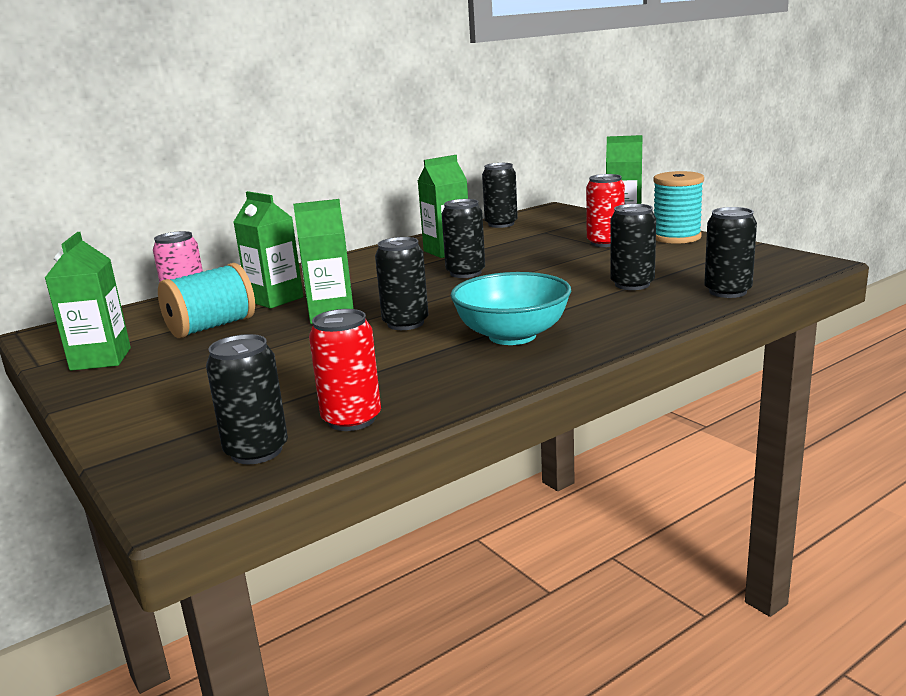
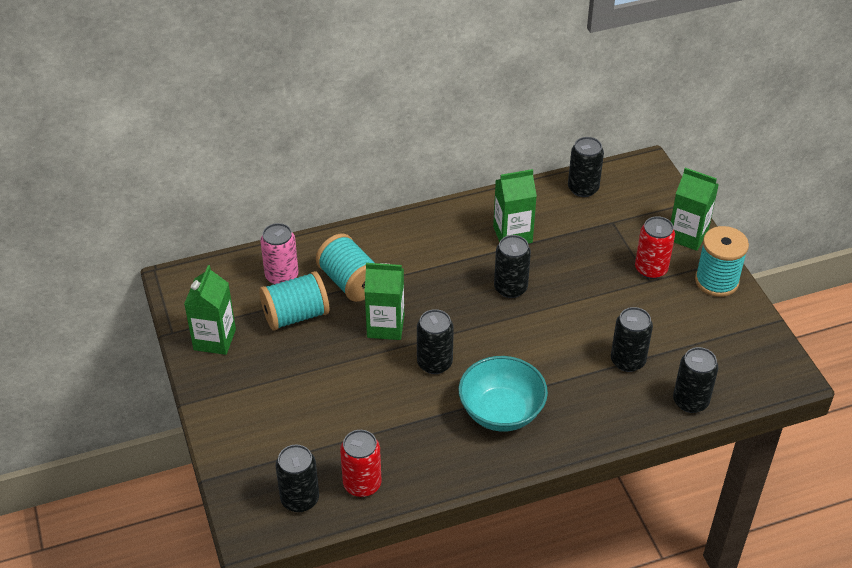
camera: 15 degrees right, 25 degrees up
(275, 299) = (350, 282): green carton -> turquoise spool

